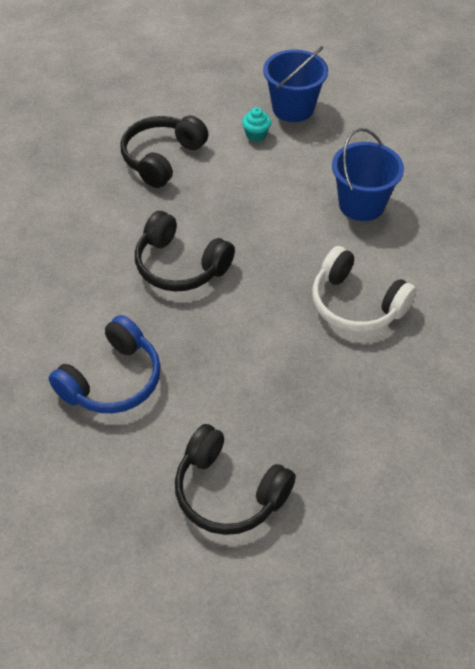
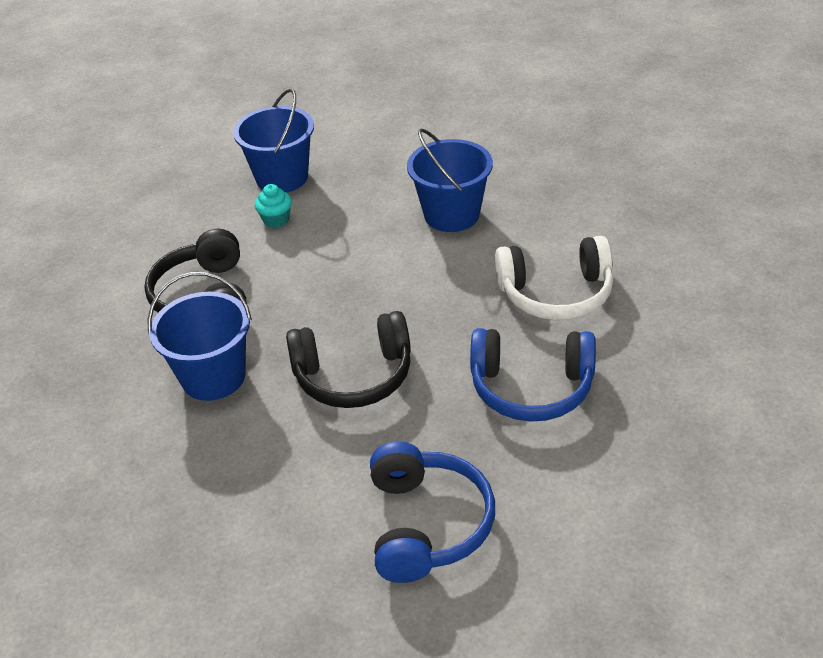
camera: 40 degrees left, 10 degrees down
(112, 210) = (213, 377): none -> blue bucket
(229, 491) = (665, 526): black headphones -> none
(264, 350) = (531, 387): none -> blue headphones

